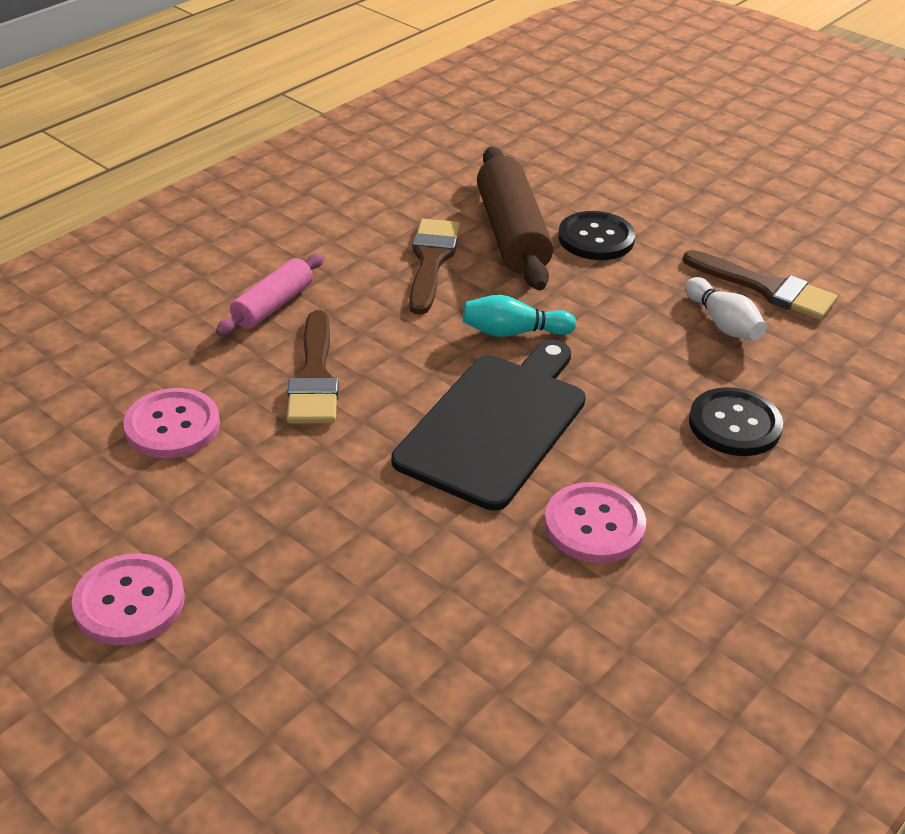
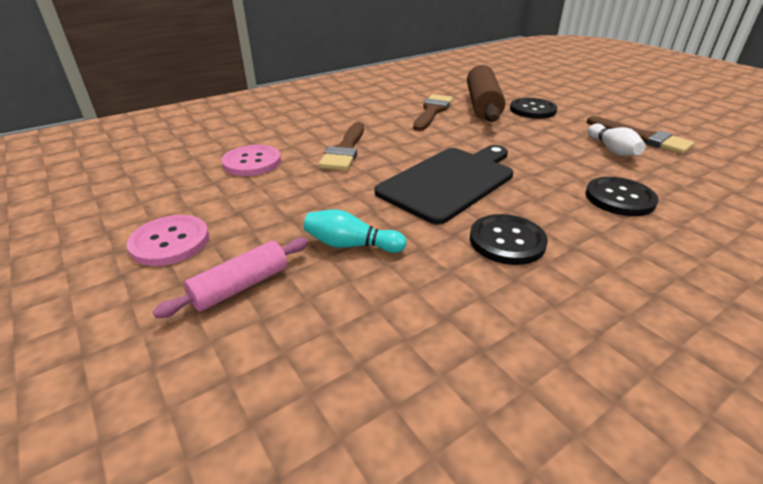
camera: 15 degrees right, 5 degrees down
(273, 305) = (336, 121): pink rolling pin -> pink rolling pin (241, 286)
(513, 332) = (472, 142): turquoise bowling pin -> turquoise bowling pin (351, 245)
(594, 525) = (507, 241): pink button -> black button

